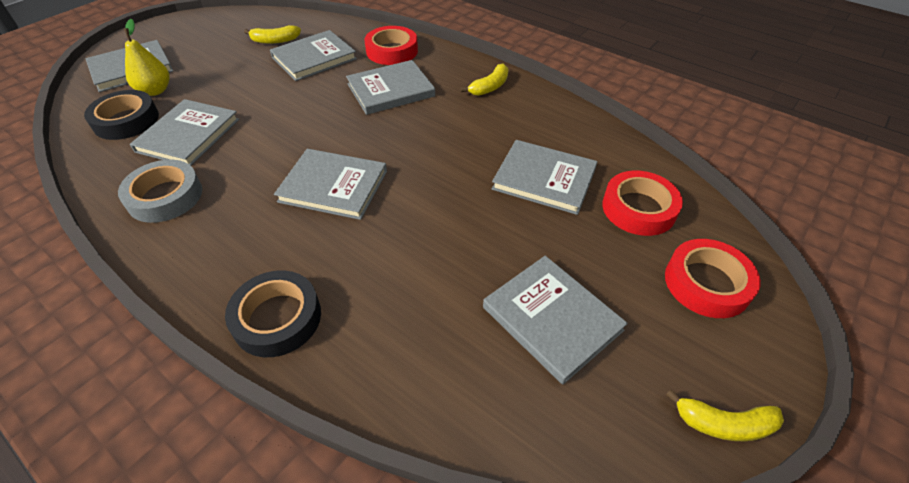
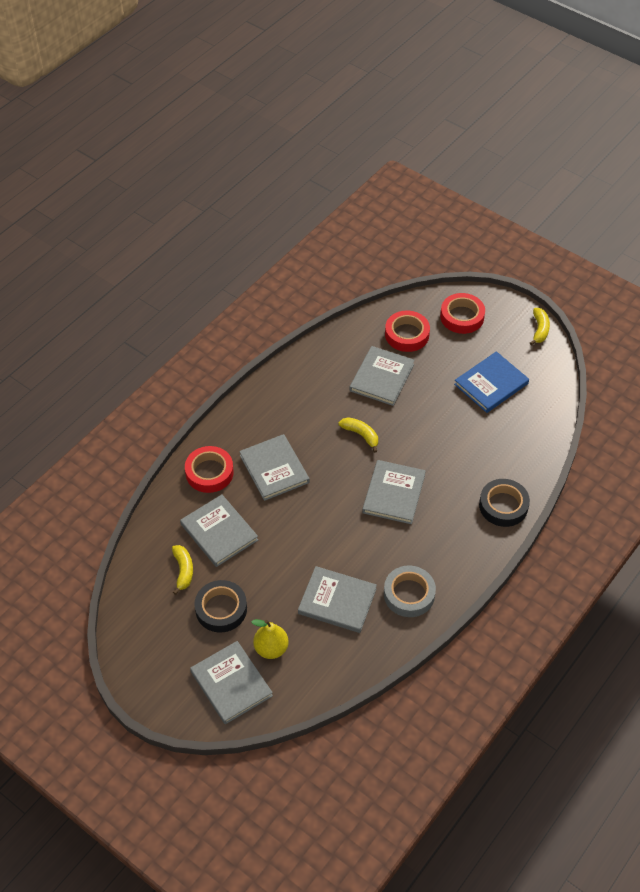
camera: 90 degrees left, 5 degrees up
(126, 120) = (317, 655): black tape -> black tape (221, 609)
(490, 87) = (271, 402): yellow banana -> yellow banana (361, 435)
(552, 319) = (491, 384): grey book -> blue book

